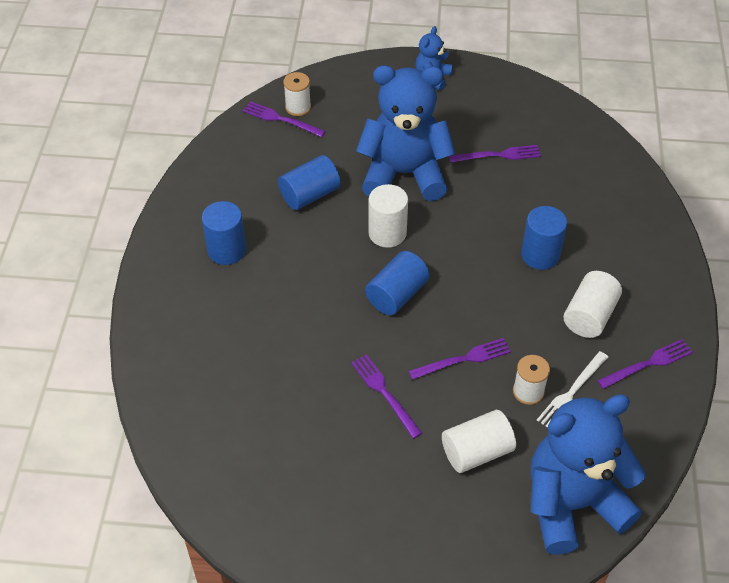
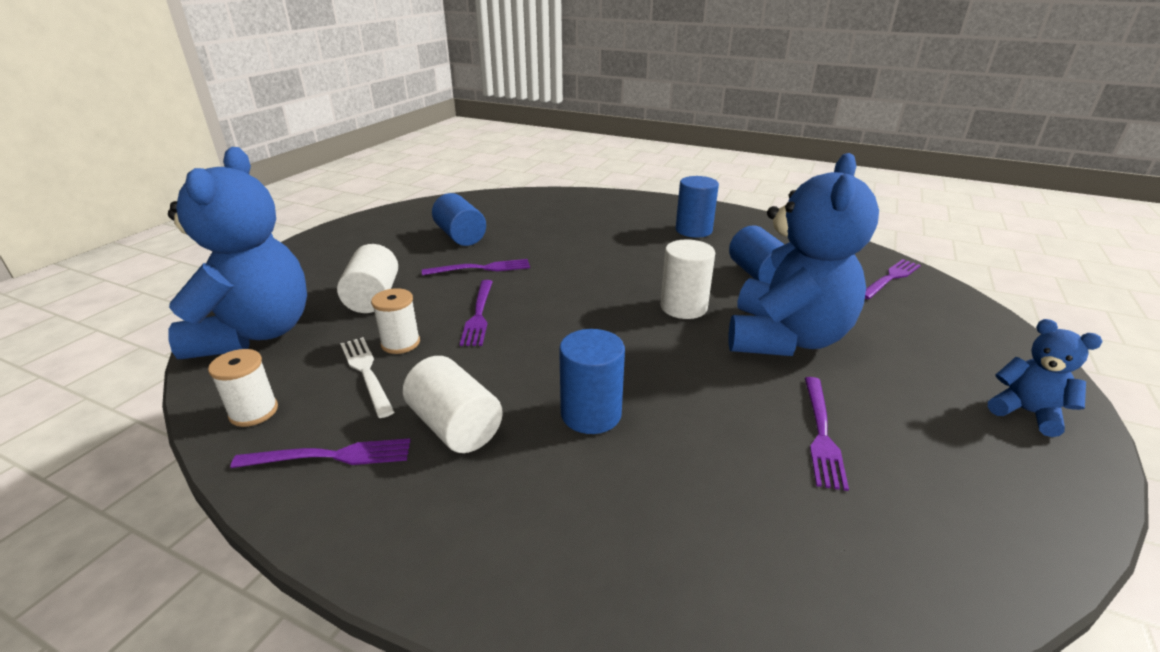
camera: 110 degrees right, 20 degrees down
(298, 107) = (916, 291): white spool -> white spool (254, 412)
(397, 295) = (591, 296): blue cylinder -> blue cylinder (460, 236)
(648, 364) = (331, 456): purple fork -> purple fork turned 90 degrees counterclockwise

